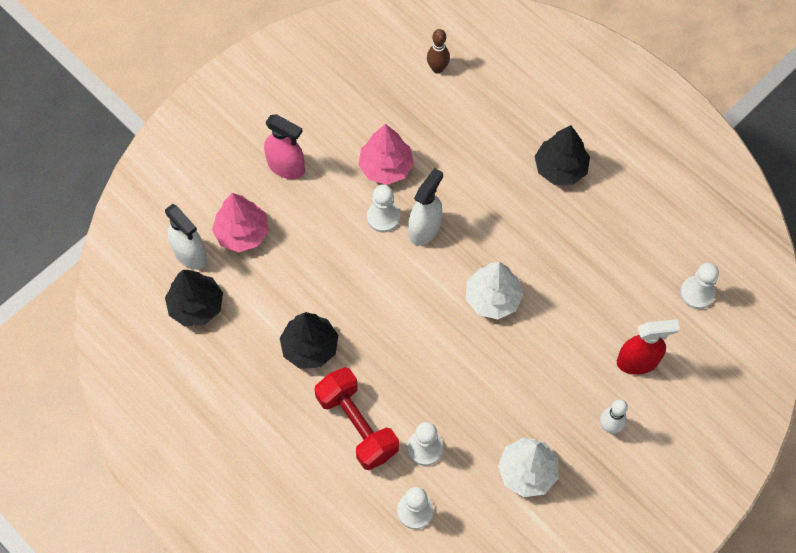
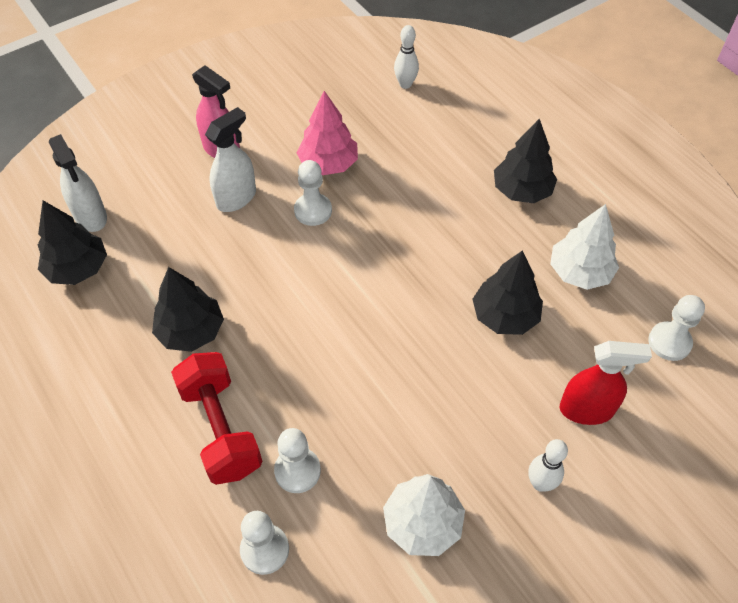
camera: 10 degrees right, 10 degrees down
(242, 233) = (154, 204): pink tree -> none
(424, 229) = (356, 228): white spray bottle -> white spray bottle (236, 198)
(437, 68) = (405, 84): brown bowling pin -> white bowling pin
(492, 298) = (419, 311): white tree -> white tree (579, 272)
(563, 291) = (505, 316): none -> black tree

